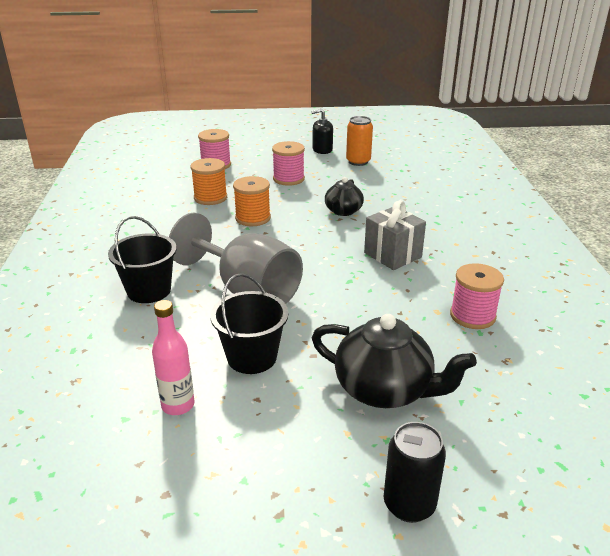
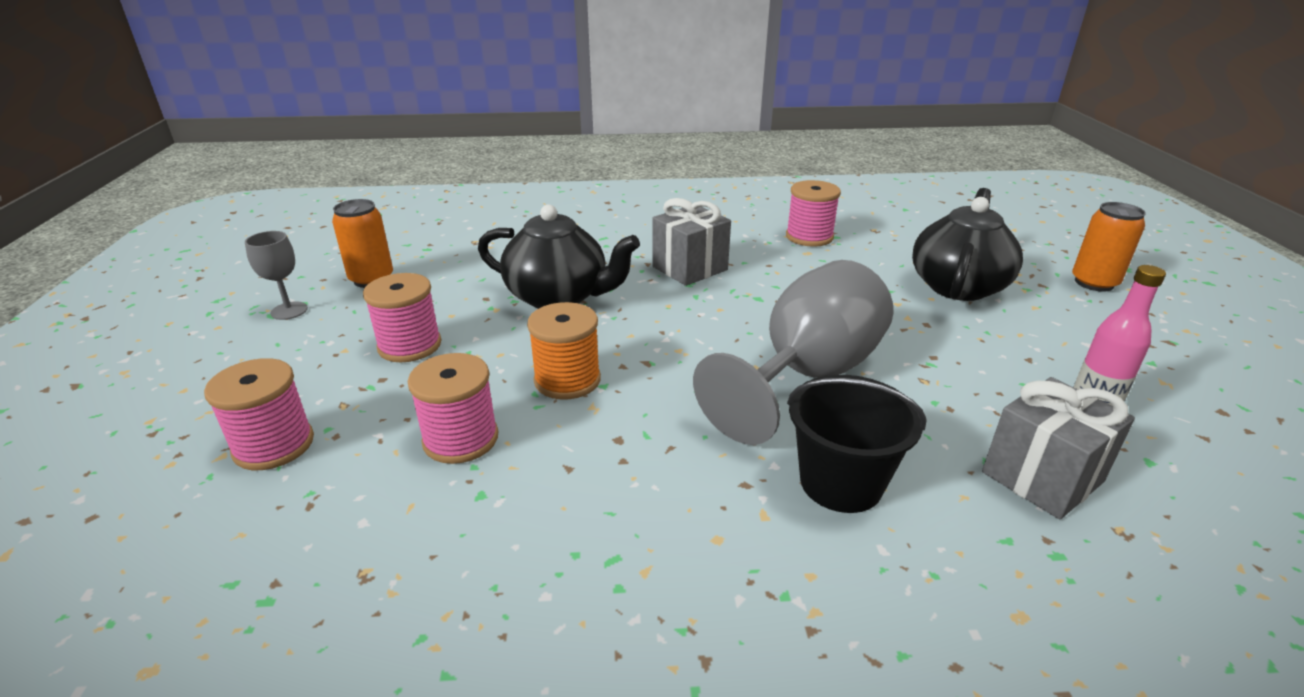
camera: 90 degrees left, 0 degrees up
(128, 362) = (1042, 477): none -> grey gift
(210, 198) = (461, 439): orange spool -> pink spool
(252, 357) = (958, 365): black bucket -> none
(322, 150) = (289, 311): black soap dispenser -> grey goblet
(343, 211) = (558, 297): black teapot -> black teapot, size x1.65
(409, 504) = (1094, 283): black can -> orange can

